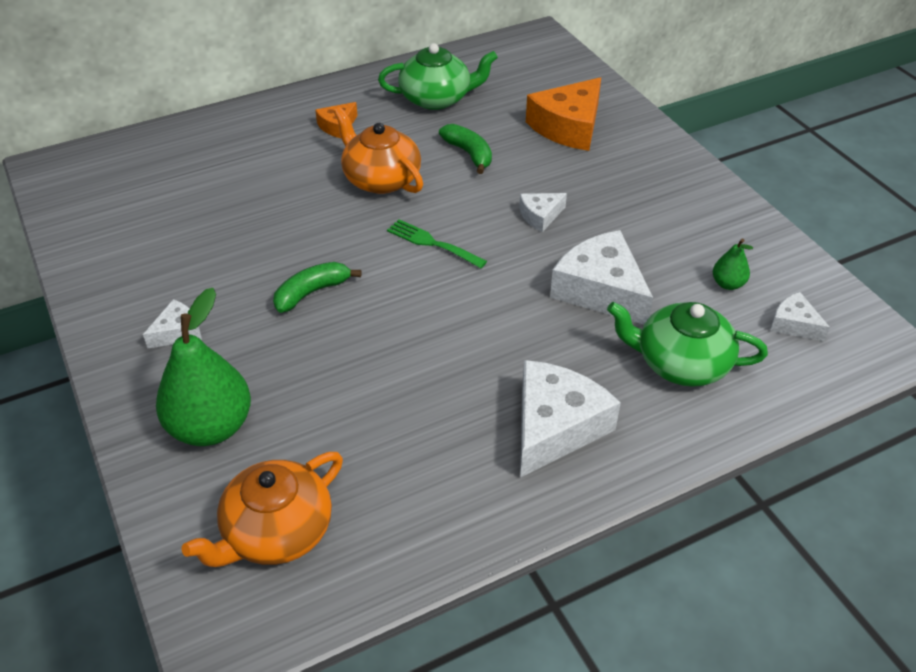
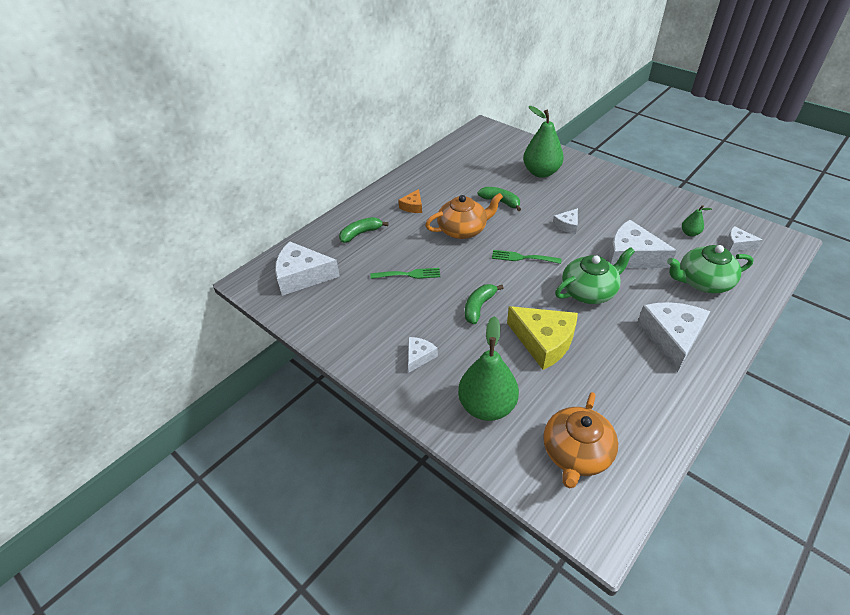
camera: 20 degrees left, 0 degrees up
(116, 180) = (302, 276): none -> white cheese
(236, 144) = (361, 233): none -> green banana
(254, 219) = (409, 274): none -> green fork
(361, 369) = (543, 341): none -> yellow cheese
(380, 179) = (463, 230): orange teapot -> orange teapot turned 135 degrees clockwise
(437, 98) = (456, 175): green teapot -> green teapot (589, 291)
(568, 127) = (541, 172): orange cheese -> green pear

